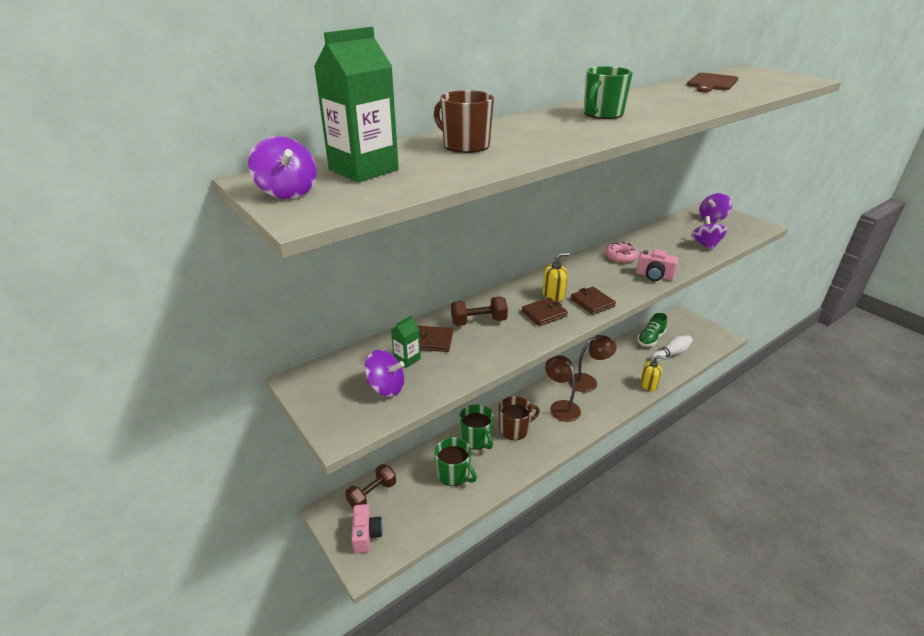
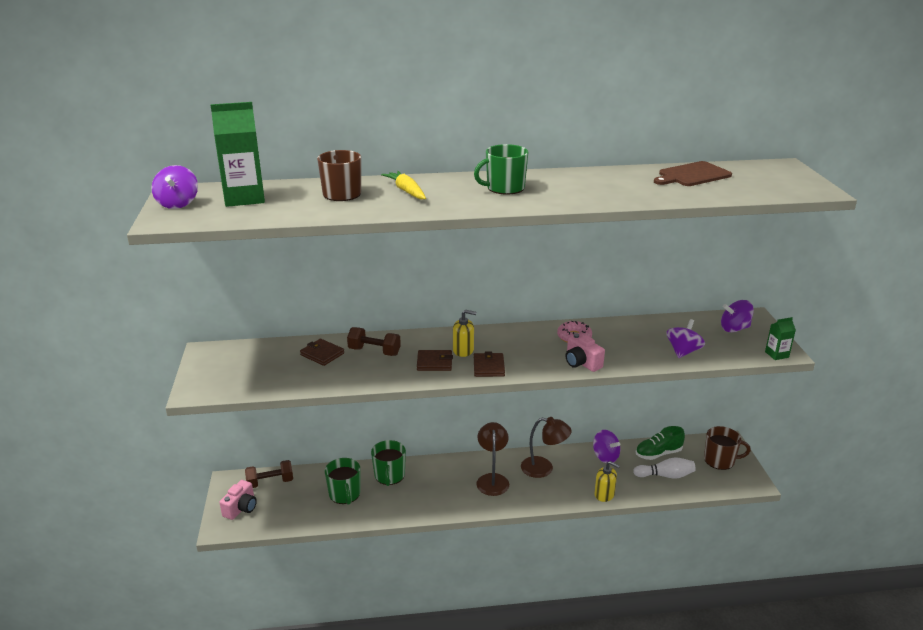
camera: 30 degrees right, 5 degrees down
(386, 387) = (253, 374): purple spinning top -> purple spinning top (605, 457)
(407, 359) = (289, 361): green carton -> green carton (776, 354)
(514, 429) = (430, 481): brown mug -> brown mug (720, 460)
(524, 132) = (406, 191): none -> yellow carrot

